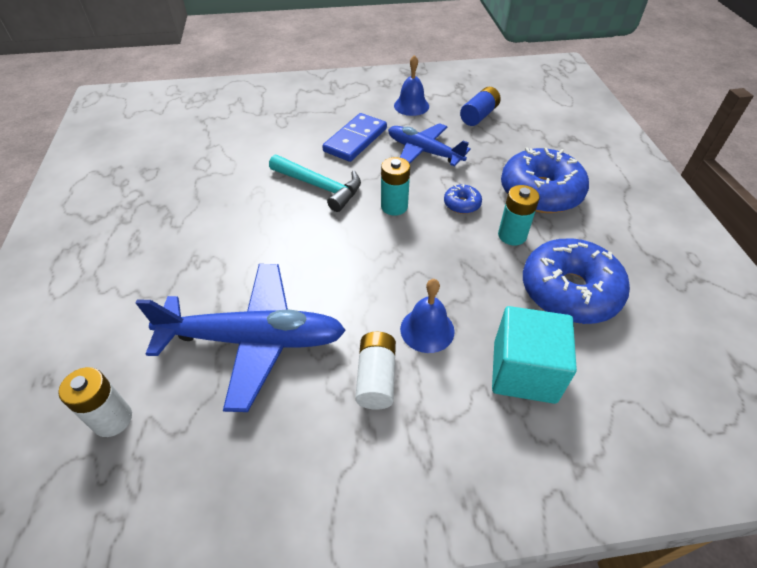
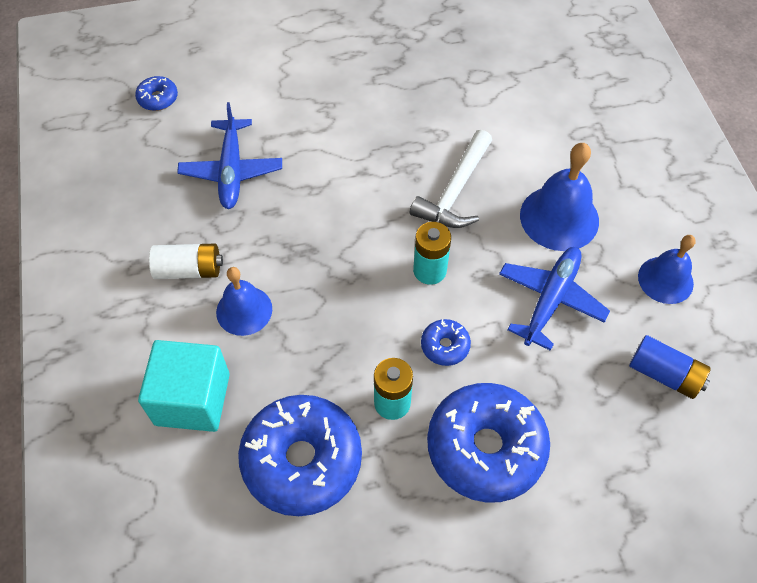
camera: 85 degrees right, 10 degrees up
(112, 419) = (158, 98): white battery -> blue donut
(253, 340) = (231, 170): blue plane -> blue plane, size x0.65
(319, 187) = (455, 191): turquoise hammer -> white hammer
(355, 140) = (559, 217): blue domino -> blue bell

